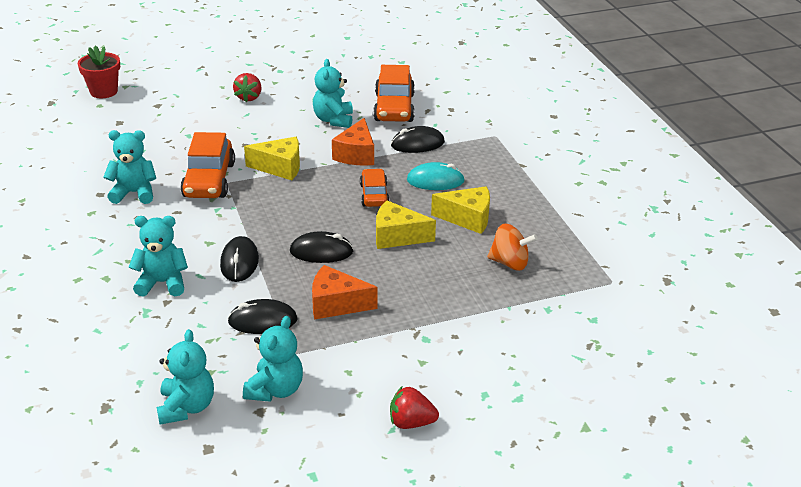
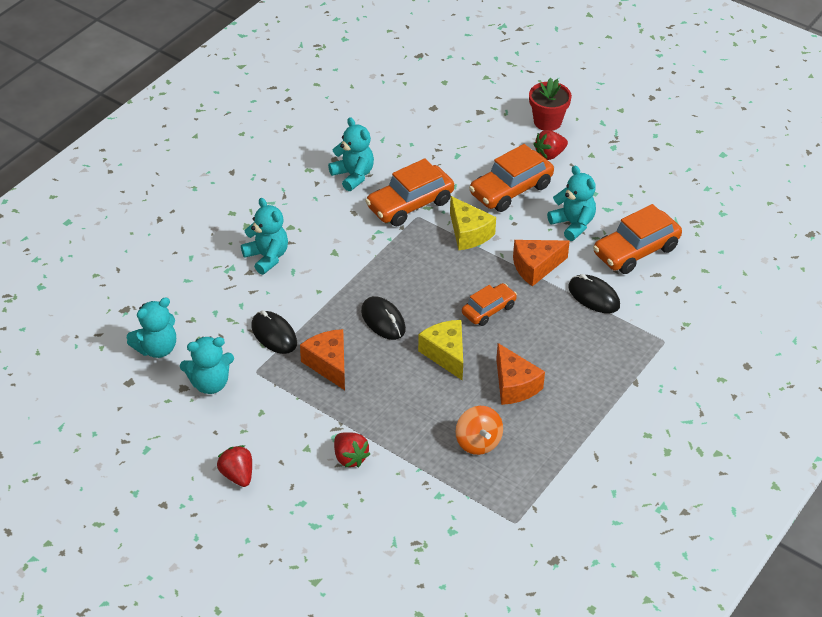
camera: 55 degrees right, 10 degrees up
(104, 91) = (465, 71): red flower pot -> red flower pot (547, 122)
(239, 262) = (327, 283): black mouse -> none
(261, 129) = (511, 190): none -> orange car
(333, 120) = (573, 224): turquoise teddy bear -> turquoise teddy bear turned 90 degrees clockwise
(435, 181) = (549, 337): turquoise mouse -> none
(459, 340) = (350, 458): none -> red strawberry
(467, 218) = (514, 385): yellow cheese -> orange cheese

